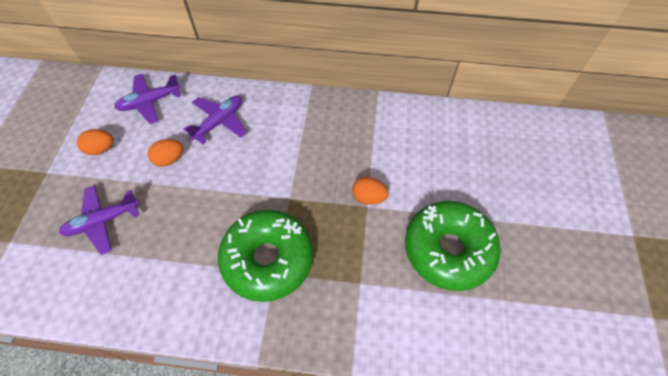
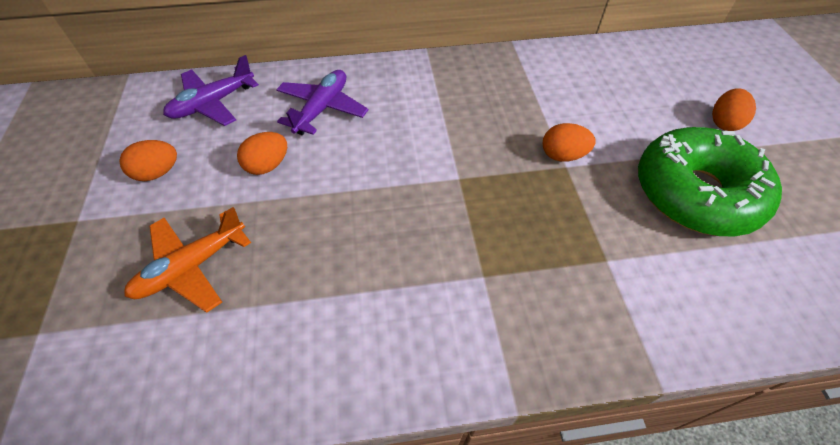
camera: 15 degrees left, 5 degrees down
(103, 221) = (192, 267): purple plane -> orange plane
(268, 259) = (465, 260): green donut -> none
(503, 198) = (723, 123): none -> orange egg

